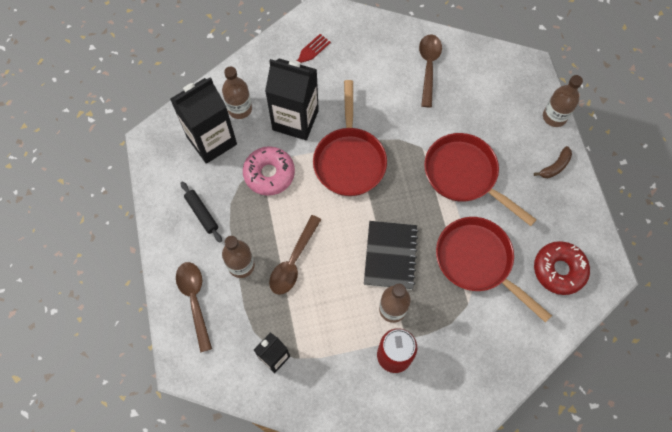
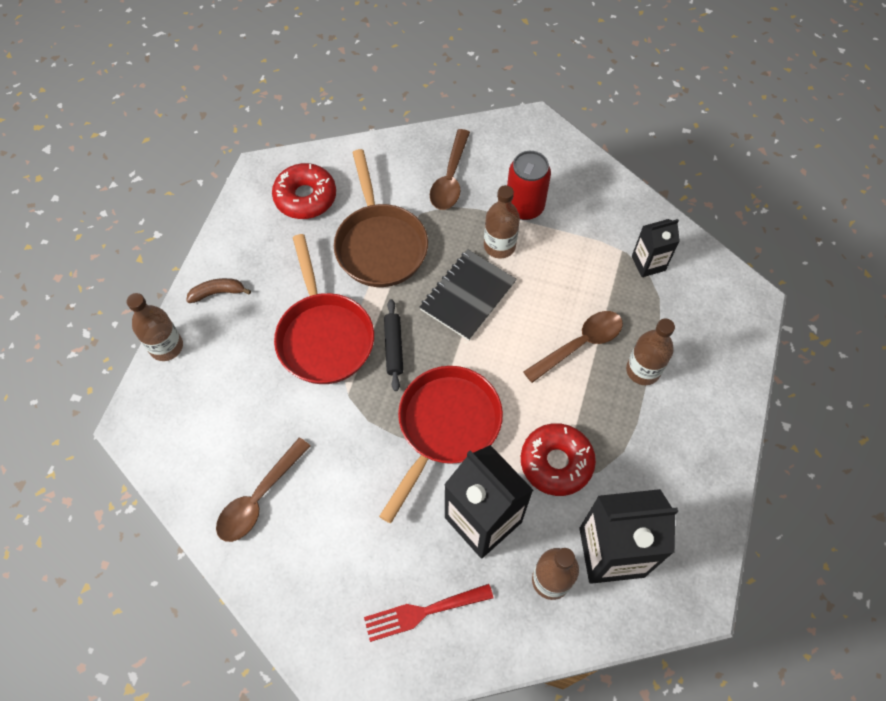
camera: 150 degrees left, 5 degrees down
(195, 301) = (713, 359): brown spoon -> brown spoon (450, 178)
(201, 213) = (666, 457): black rolling pin -> black rolling pin (394, 347)
(269, 174) = (556, 462): pink donut -> red donut
(477, 261) = (380, 245): red pan -> brown pan

